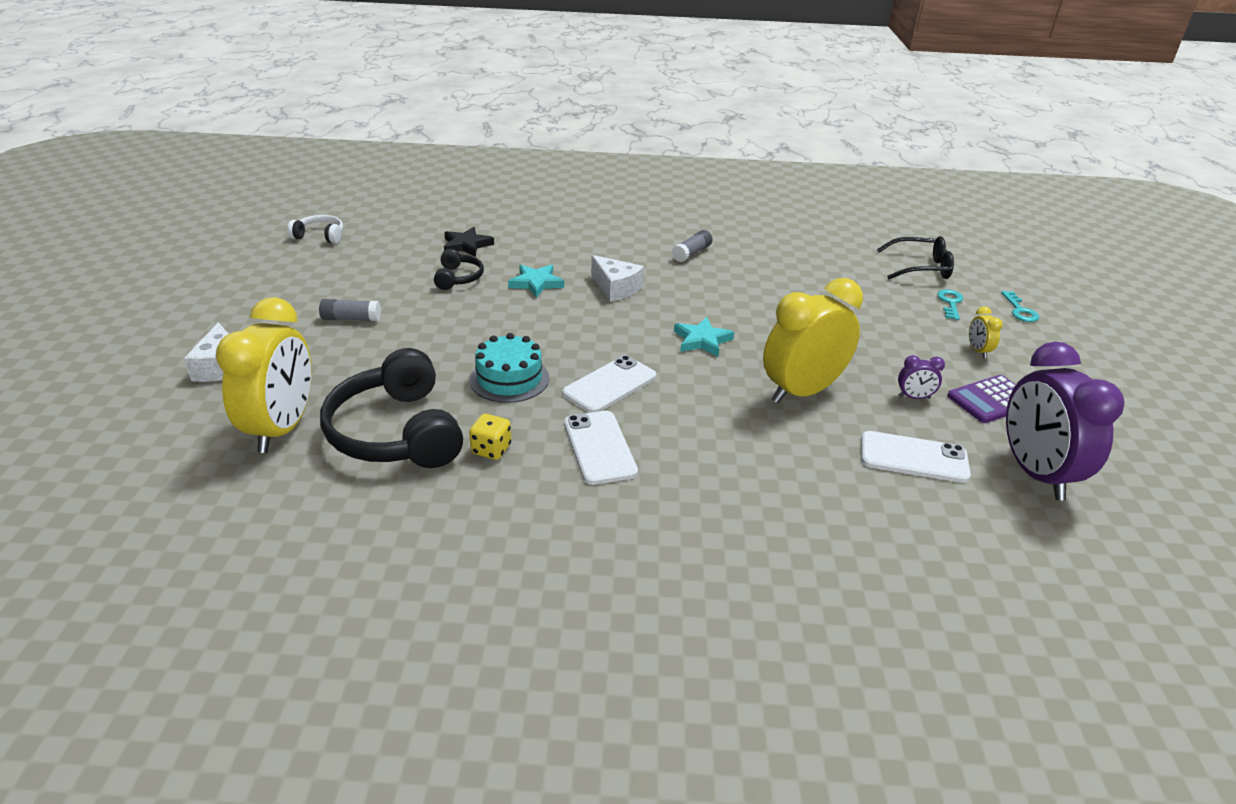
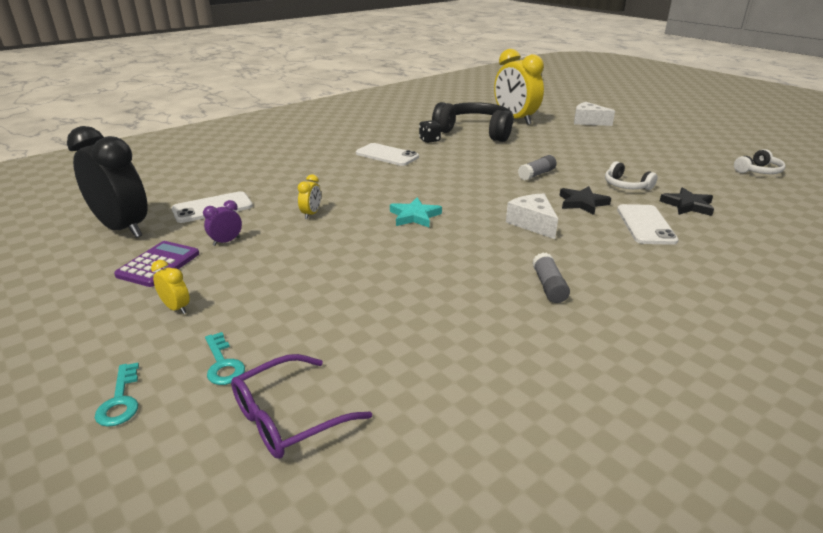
camera: 140 degrees right, 5 degrees down
(351, 319) = (604, 149): grey glue stick -> grey glue stick (536, 174)
(458, 278) = (626, 185): black headphones -> white headphones
(491, 449) = (429, 140): yellow dice -> black dice
(509, 379) = (476, 159): turquoise cake -> none
(536, 283) = (582, 203): turquoise star -> black star
(610, 385) = (425, 175): white phone -> white phone (645, 225)
(615, 288) = (532, 223): white cheese -> white cheese turned 60 degrees clockwise
(802, 391) = (311, 214): yellow clock -> yellow clock, size x0.41
(920, 268) = (289, 417): black glasses -> purple glasses
(1020, 310) = (120, 400): turquoise key -> turquoise key turned 150 degrees counterclockwise
(1035, 473) = (123, 228): purple clock -> black clock

